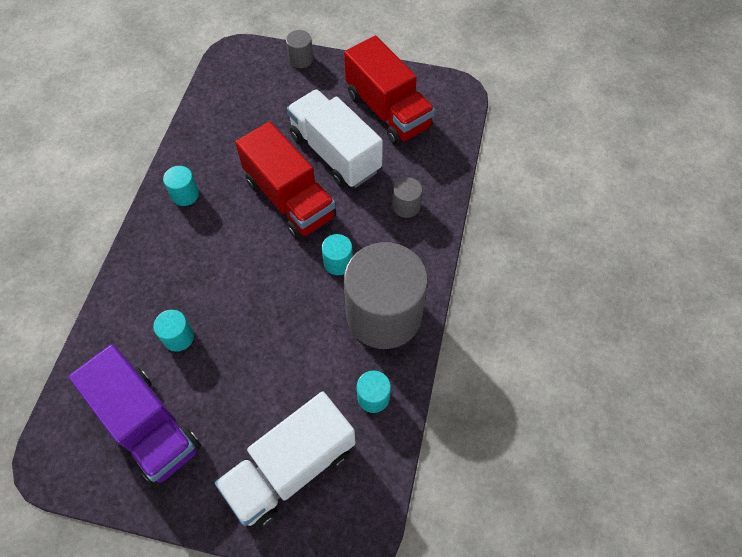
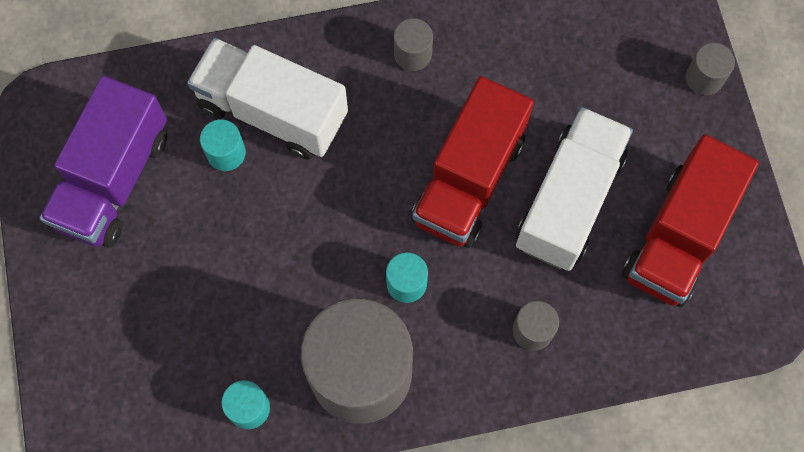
camera: 65 degrees right, 10 degrees up
(185, 194) = (412, 54): turquoise cylinder -> grey cylinder
(291, 468) = (129, 355): white truck -> white truck (272, 112)

